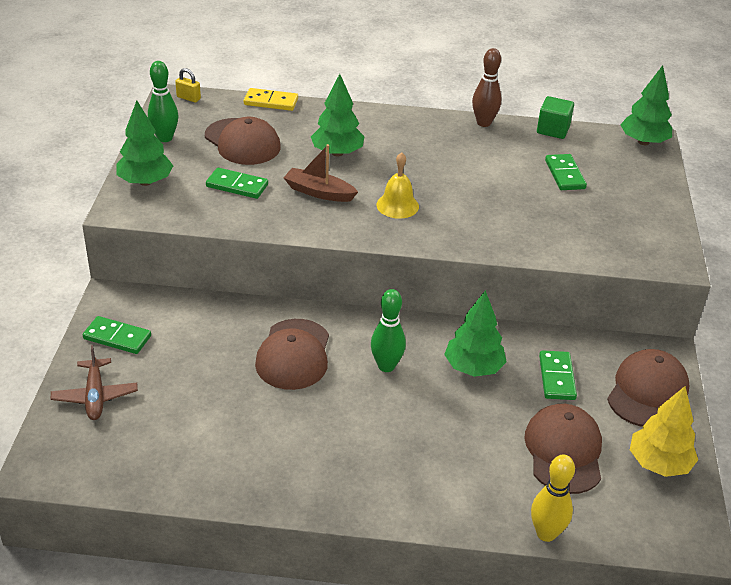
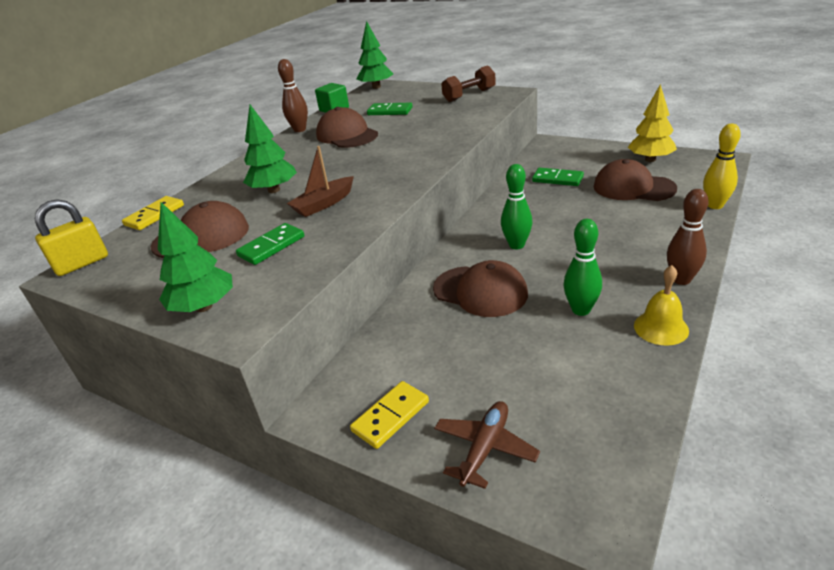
camera: 60 degrees left, 5 degrees down
(95, 396) = (485, 448): brown plane -> brown plane turned 75 degrees counterclockwise
(117, 337) = (390, 416): green domino -> yellow domino
(165, 138) = (136, 286): green bowling pin -> green bowling pin (581, 310)
(188, 98) = (82, 263): yellow padlock -> yellow padlock, size x1.75
(361, 504) = (681, 279): none -> brown bowling pin
(397, 205) = (374, 171): yellow bell -> yellow bell (661, 328)
(473, 367) = (534, 208): green tree -> none
(647, 391) = (582, 153): brown cap -> brown cap (347, 135)
(649, 228) = (469, 95): none -> brown dumbbell

